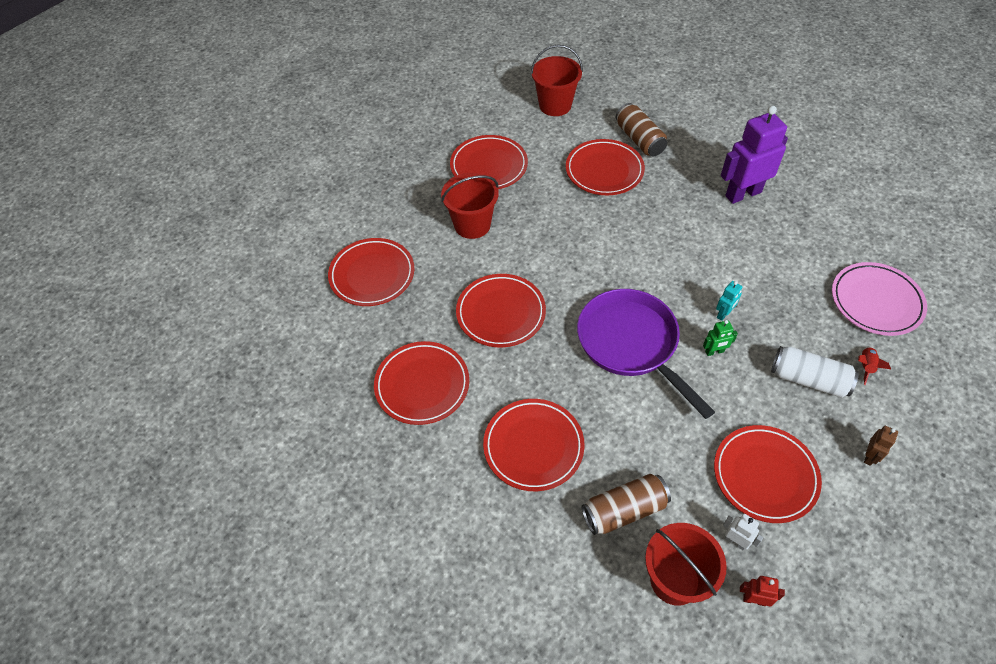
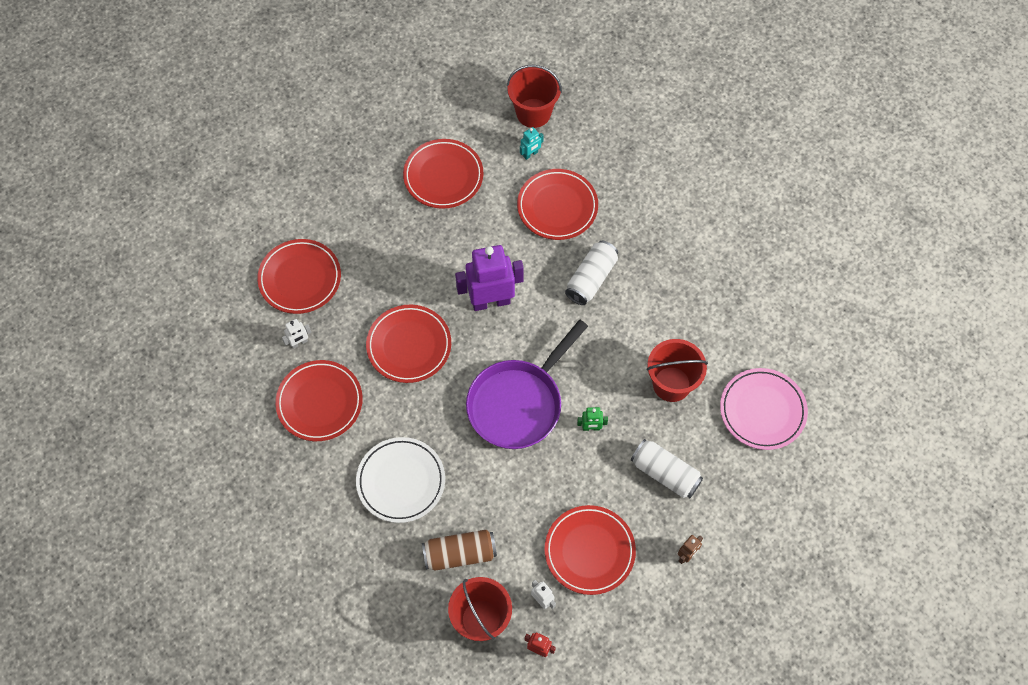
camera: 10 degrees right, 10 degrees up
(386, 333) = (299, 343): none -> white robot
(472, 225) = (408, 243): red bucket -> red bucket (671, 384)
(533, 446) = (401, 481): red plate -> white plate
(631, 344) = (518, 403): purple pan -> purple pan turned 120 degrees counterclockwise
(639, 139) = (606, 176): brown can -> none
(659, 221) = (591, 279): none -> white can
(724, 314) = (614, 392): turquoise robot -> turquoise robot (530, 154)
(743, 194) = (685, 264): purple robot -> purple robot (491, 301)
(865, 366) = (722, 472): red rocket -> none

